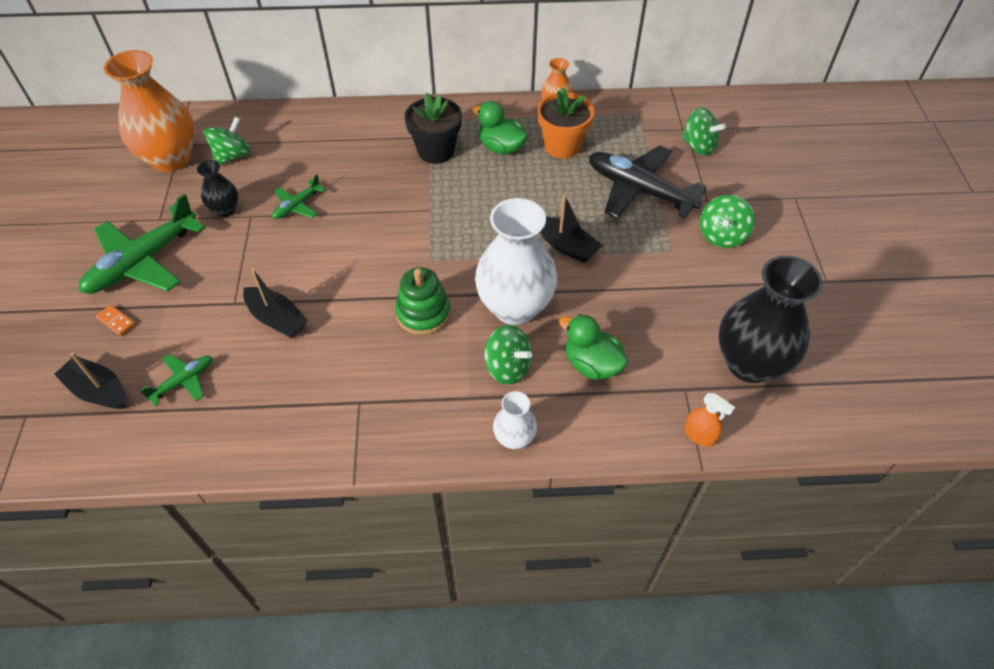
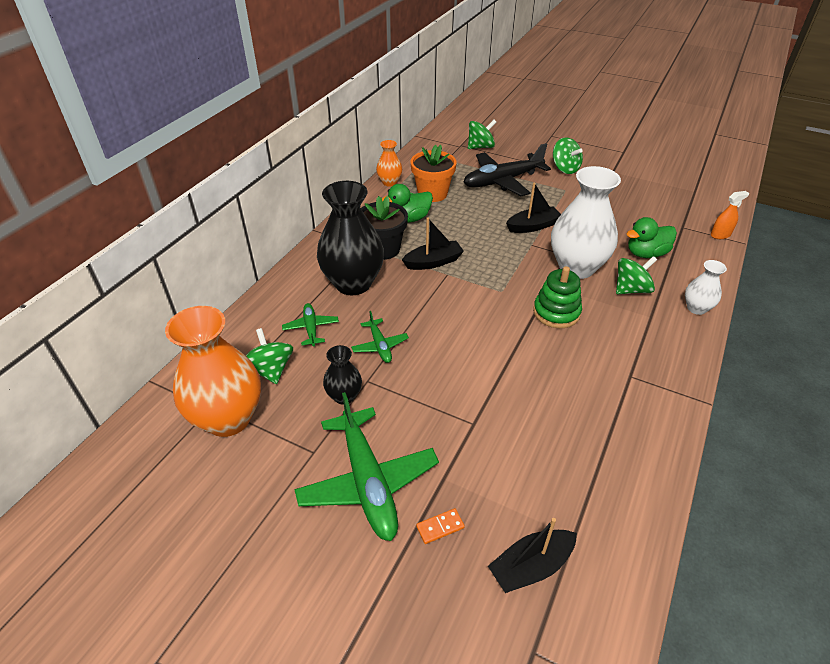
camera: 60 degrees left, 10 degrees down
(183, 381) = (553, 488): green plane -> green plane (311, 328)
(277, 319) = (512, 399): black boat -> black boat (433, 262)
(749, 363) = (673, 198): black vase -> black vase (353, 283)

